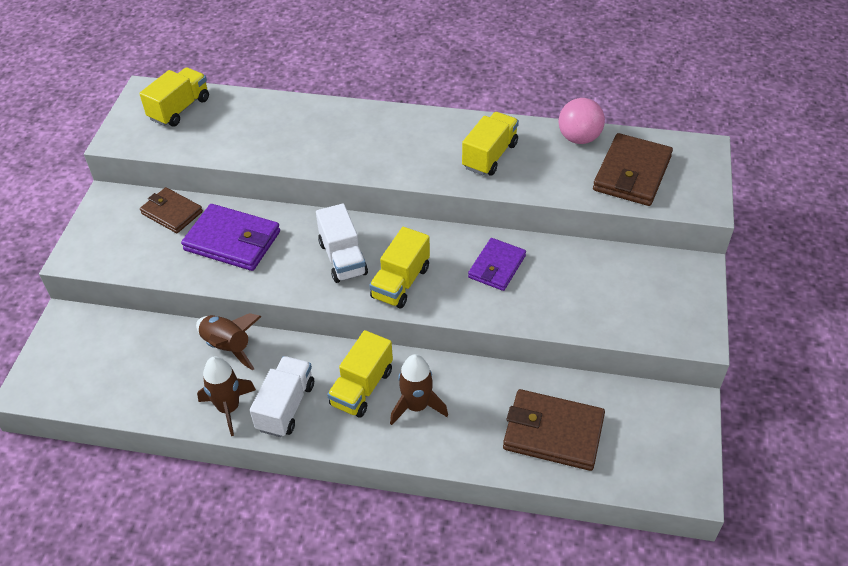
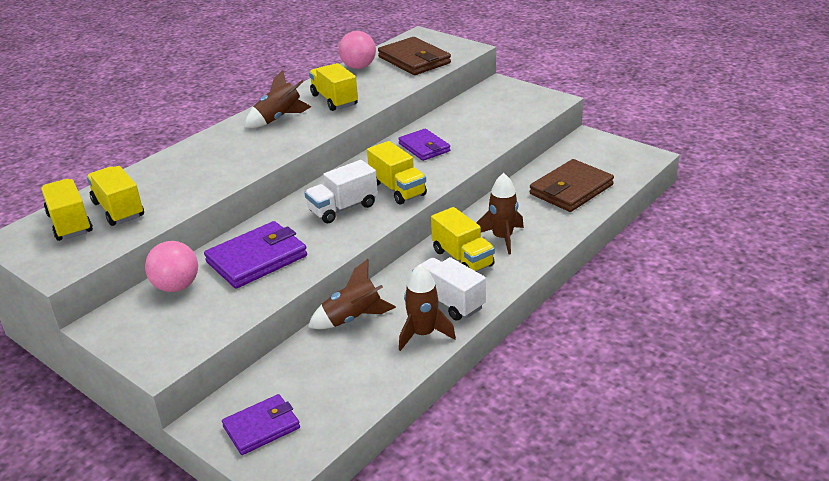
camera: 60 degrees left, 15 degrees down
(70, 355) = (261, 427): none -> purple wallet
(172, 213) = (176, 286): brown wallet -> pink ball
(212, 123) = (118, 209): none -> yellow truck
(343, 258) = (343, 208): white truck -> white truck turned 135 degrees clockwise
(423, 136) = (278, 119): none -> brown rocket

